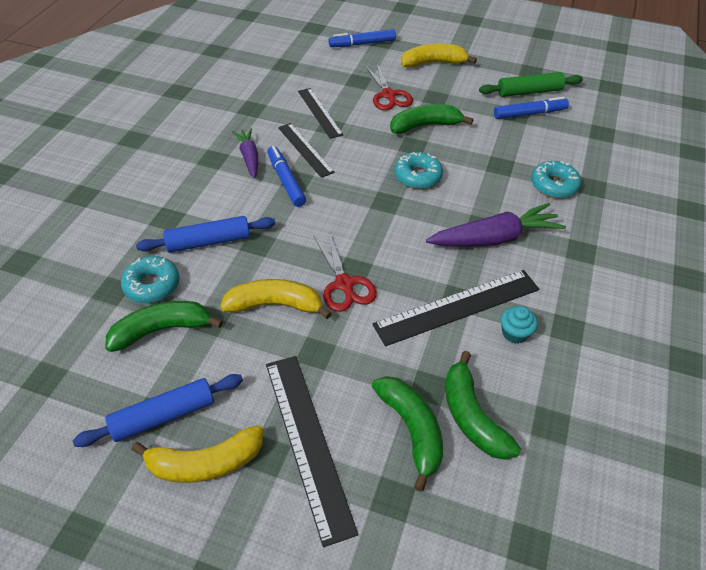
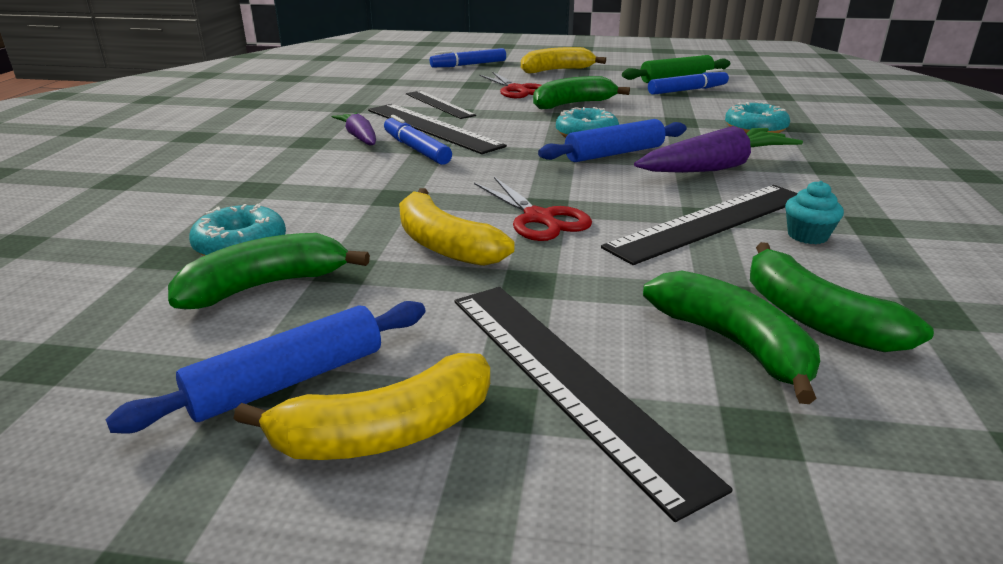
camera: 10 degrees left, 20 degrees down
(208, 242) = (322, 201): blue rolling pin -> blue rolling pin (614, 153)
(275, 305) = (444, 245): yellow banana -> yellow banana turned 120 degrees counterclockwise
(305, 149) = (432, 127): black ruler -> black ruler, size x1.57

